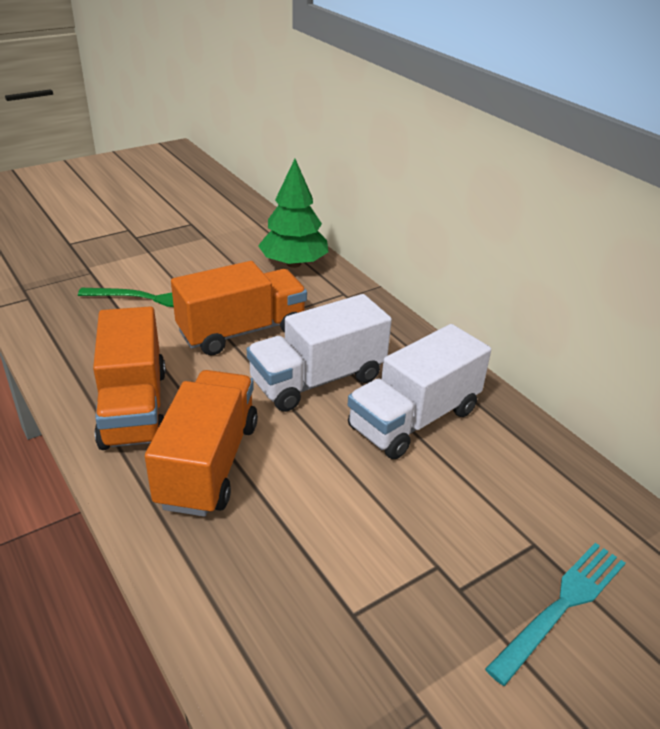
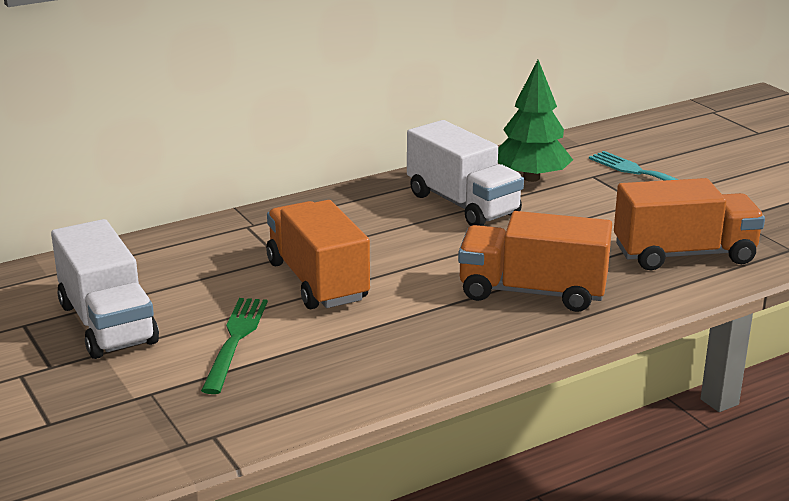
camera: 85 degrees left, 10 degrees down
(134, 407) = (454, 335): orange truck -> orange truck (684, 255)
(293, 264) = (170, 252): green tree -> green tree (531, 178)
(318, 380) = (406, 243): white truck -> white truck (107, 323)

